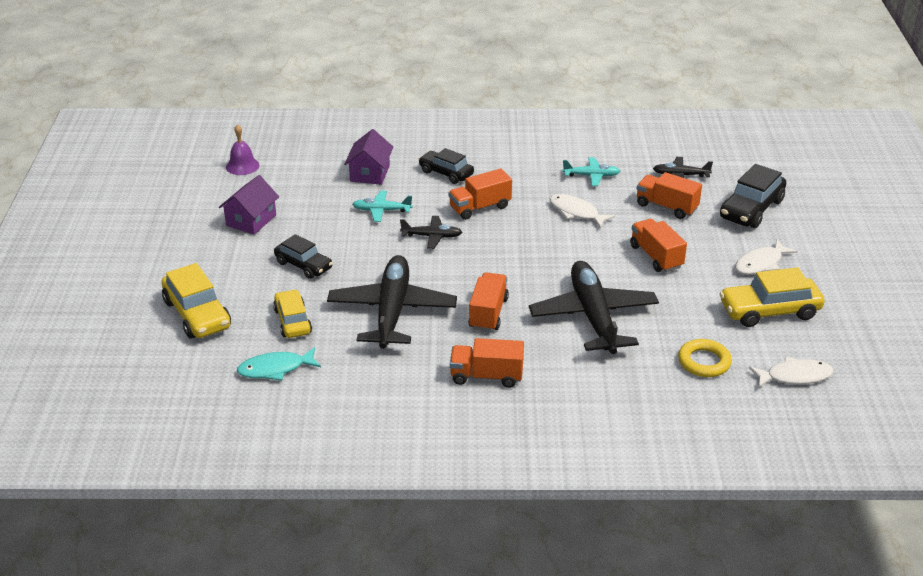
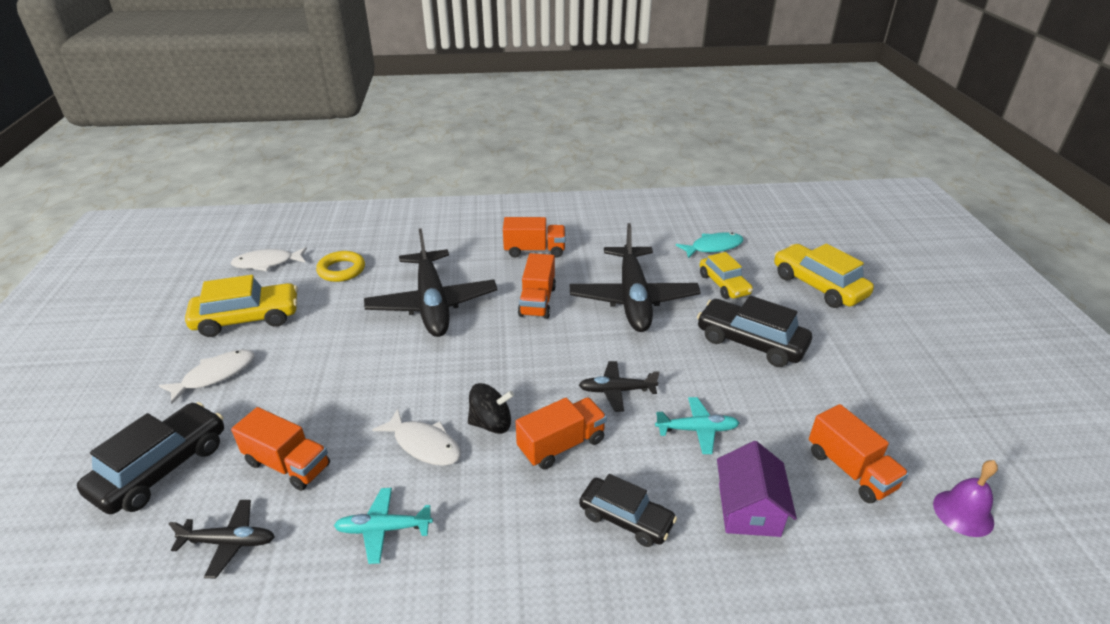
camera: 175 degrees right, 0 degrees up
(251, 220) = (859, 402): purple house -> none
(304, 265) = (750, 342): black car -> black car, size x1.51
(529, 221) = (491, 423): none -> black spinning top
(656, 257) = (339, 377): orange truck -> orange truck (850, 470)

